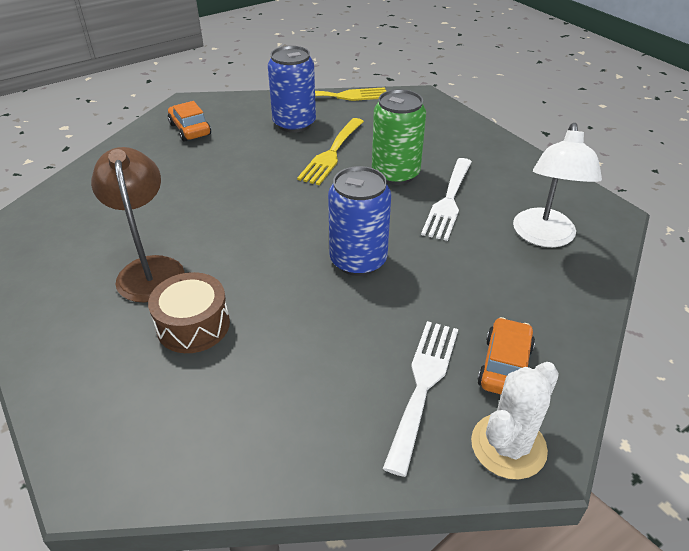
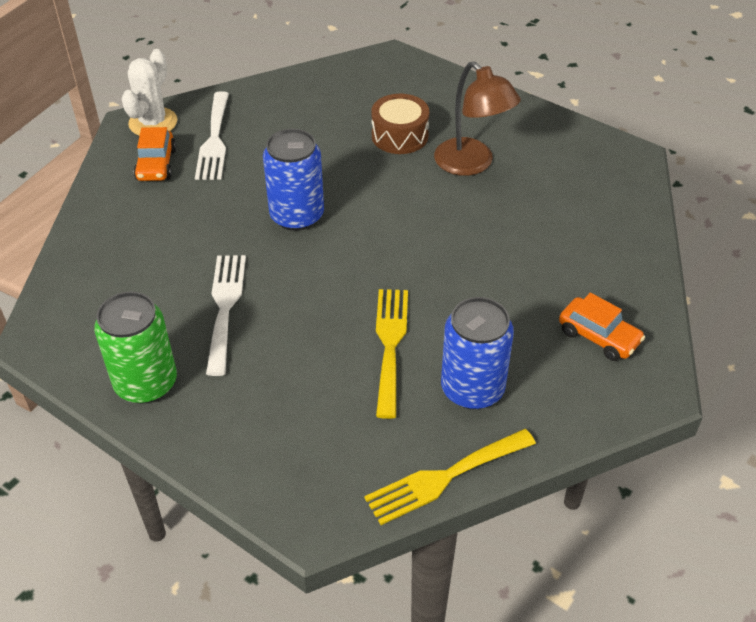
camera: 160 degrees right, 5 degrees up
(395, 174) = (297, 332): green can -> green can (146, 383)
(544, 237) = (118, 286): white lamp -> none

